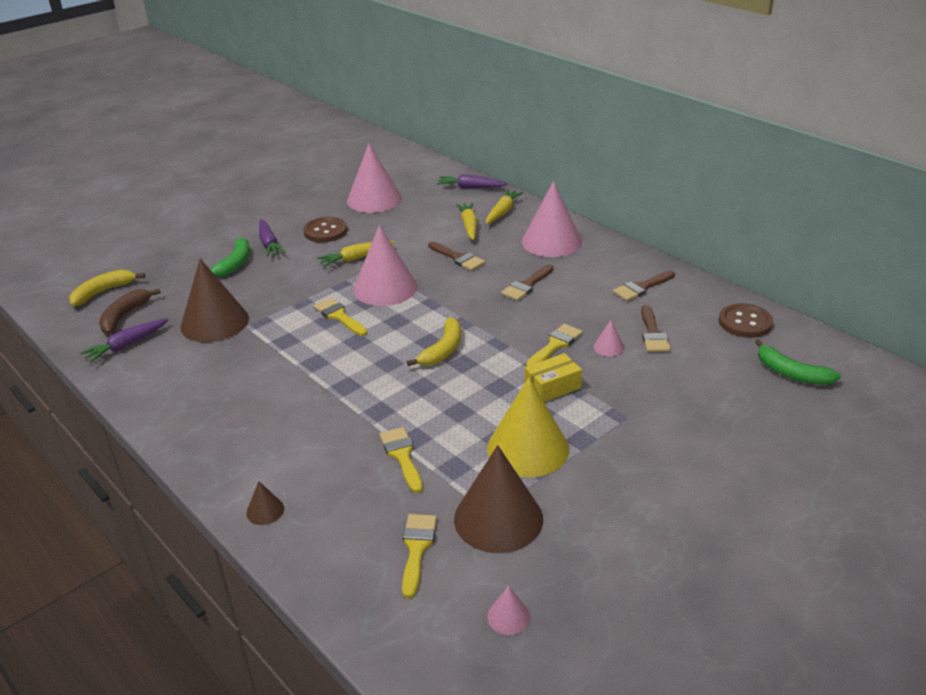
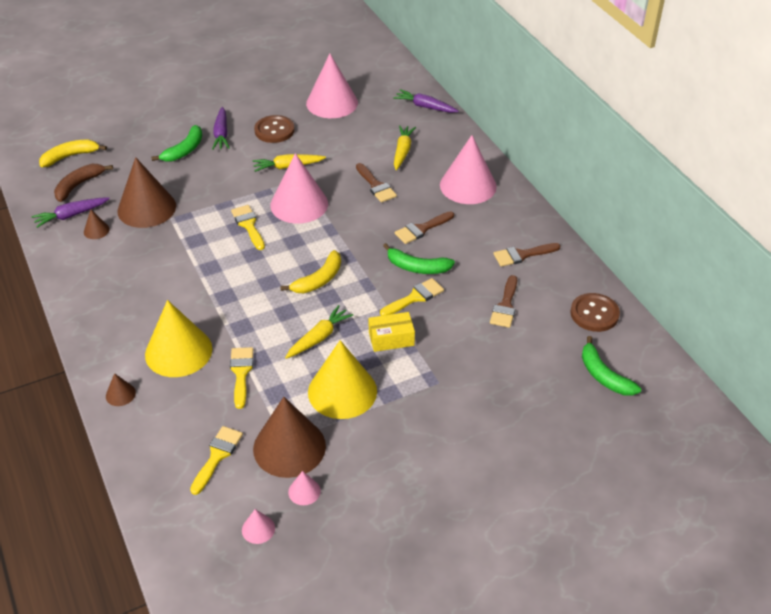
camera: 15 degrees right, 10 degrees up
(163, 354) = (96, 230): none -> brown cone
(316, 451) = (178, 351): none -> yellow cone
(502, 212) = (440, 142): yellow carrot -> yellow carrot (319, 337)
(542, 318) = (417, 267): none -> green banana
(608, 347) = (459, 310): pink cone -> pink cone (304, 491)

